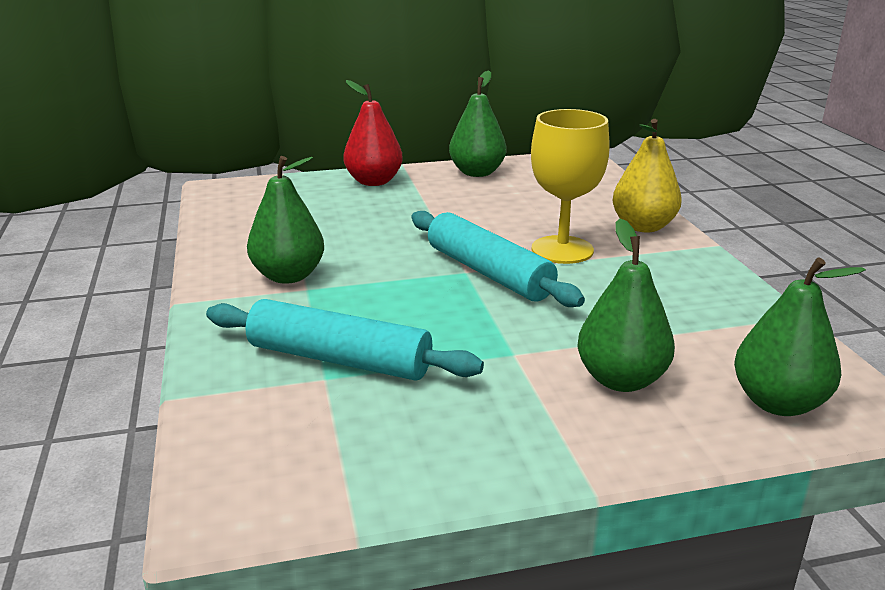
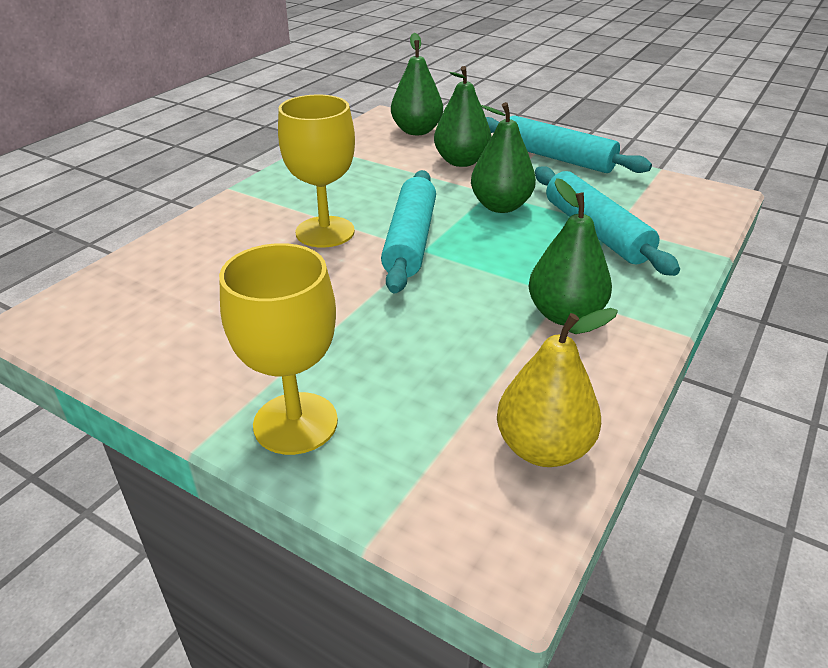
camera: 135 degrees left, 10 degrees up
(374, 181) = (295, 423): red pear -> yellow goblet
(477, 173) = (170, 364): green pear -> green pear (500, 206)
(529, 459) = (557, 158): none -> turquoise rolling pin
(643, 226) = (228, 220): yellow pear -> yellow pear (543, 448)

